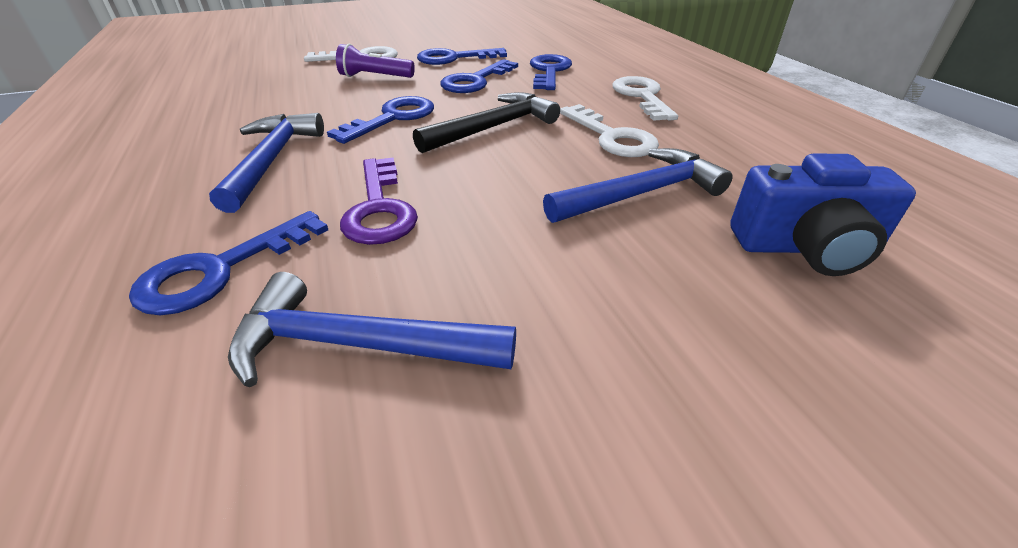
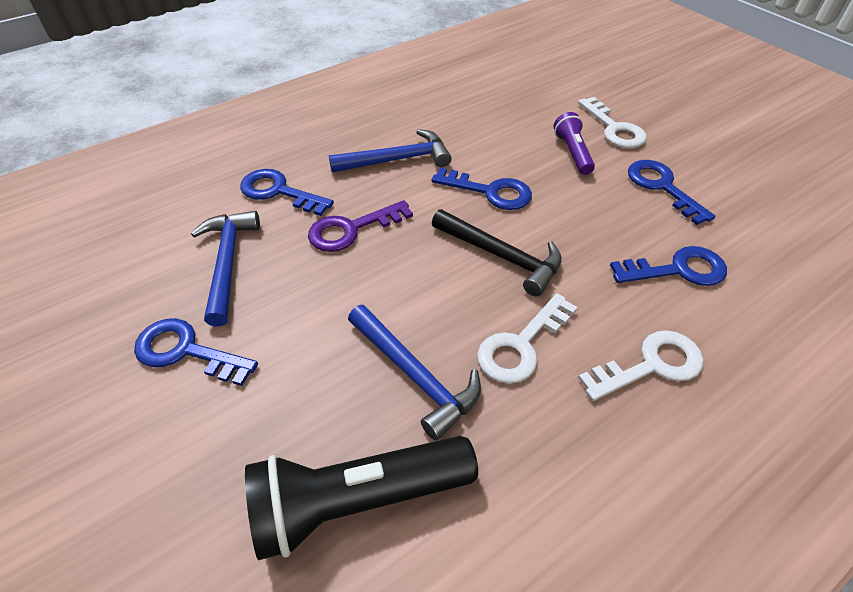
camera: 75 degrees right, 10 degrees up
(475, 81) = (607, 218): blue key -> blue key (186, 351)
(805, 247) = (357, 500): blue camera -> black flashlight

